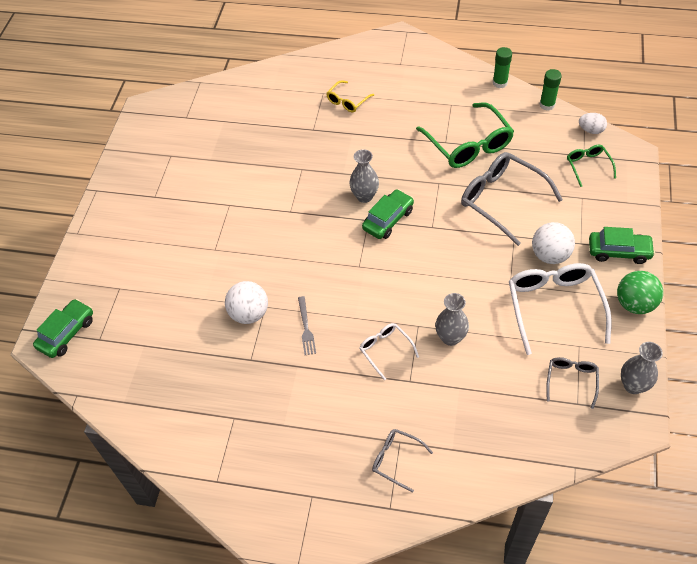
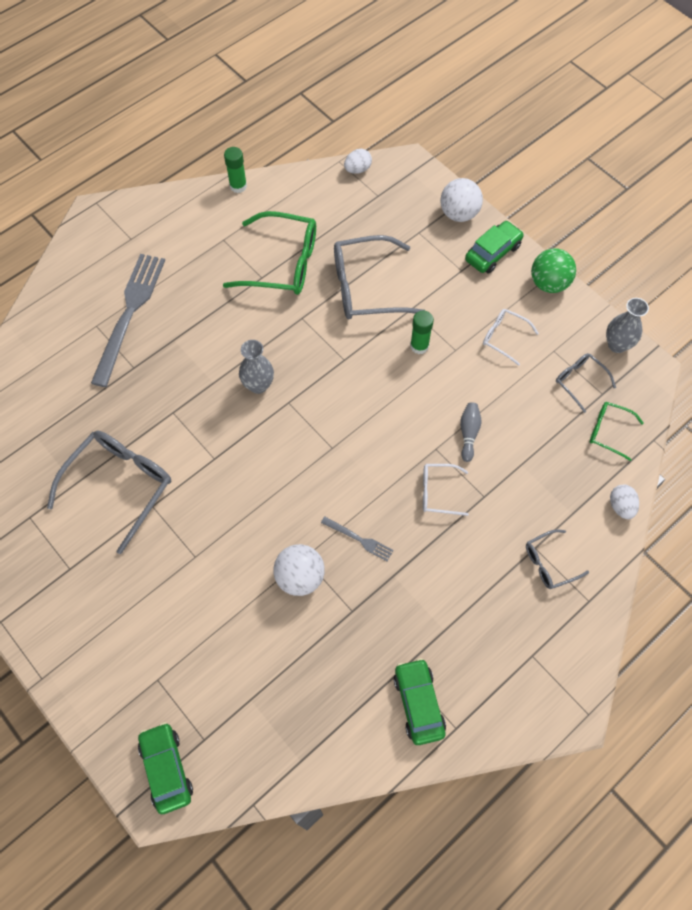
camera: 55 degrees left, 10 degrees up
(228, 180) = (120, 485): none -> grey glasses
(347, 101) = (129, 314): yellow glasses -> grey fork
(388, 219) = (303, 387): green car -> green car (418, 703)
(450, 337) = (468, 433): grey vase -> grey bowling pin
(491, 480) = (621, 506): none -> white egg
(547, 105) = (299, 175): green glue stick -> green glue stick (419, 346)
(550, 255) = (453, 300): white ball -> white ball (459, 214)
(554, 306) = (503, 337): white glasses -> white glasses, size x0.52
(588, 166) = (391, 202): green glasses -> green glasses (608, 431)

